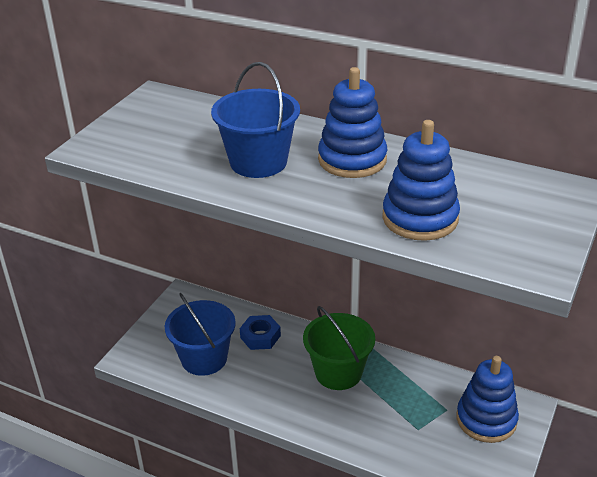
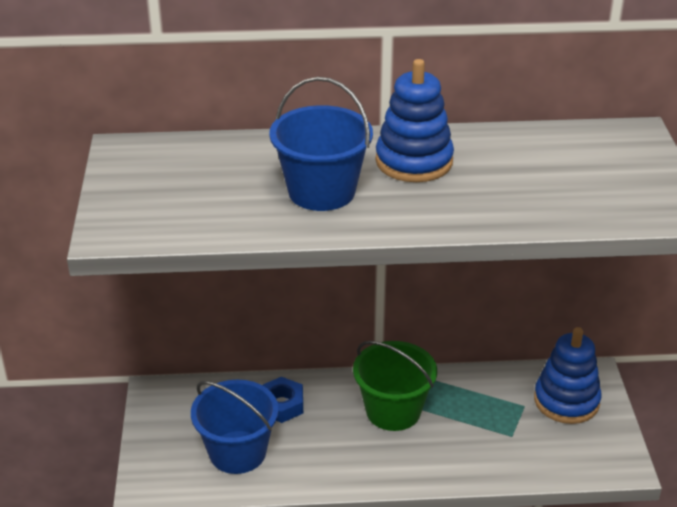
camera: 30 degrees left, 0 degrees up
(420, 218) = (534, 200): blue stacking toy -> none

